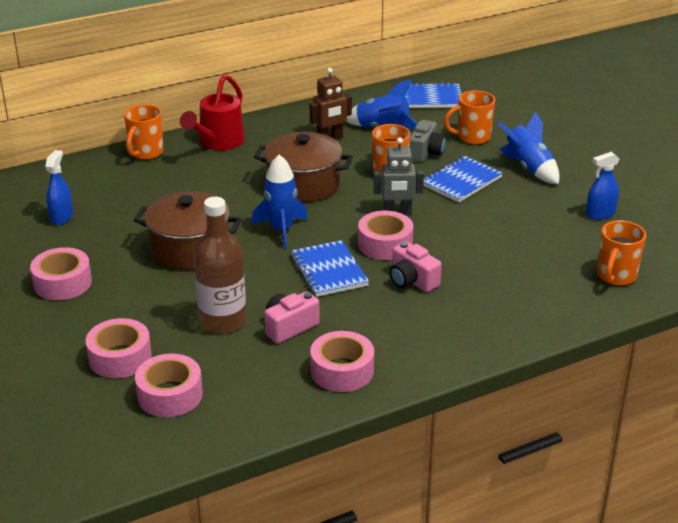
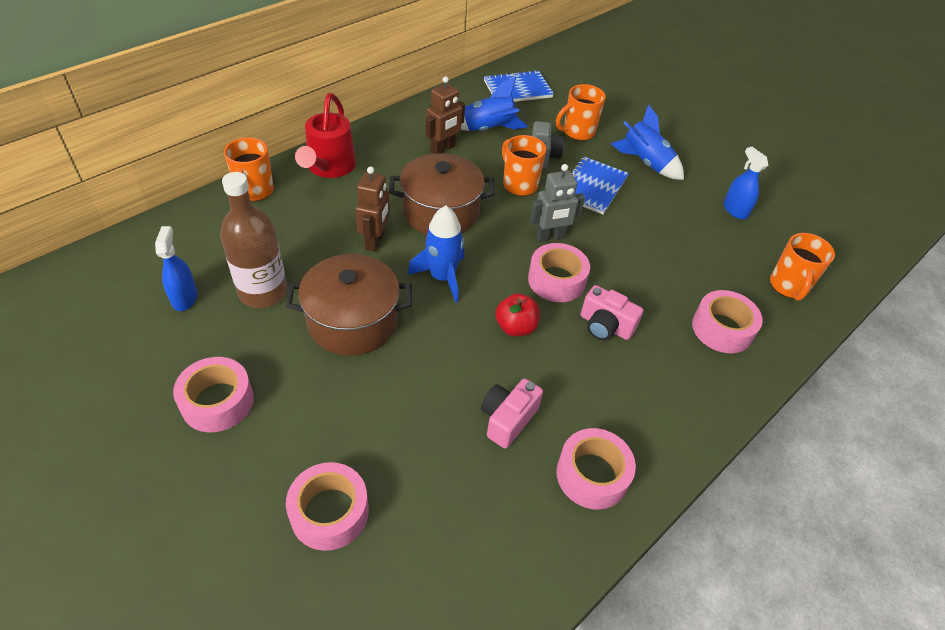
camera: 20 degrees left, 15 degrees up
(170, 395) = (413, 562): pink tape -> pink tape (722, 329)
(222, 321) = (430, 425): brown bottle -> brown bottle (263, 292)
(234, 198) = (375, 241): none -> brown robot
(329, 271) = (515, 327): blue notebook -> red apple
(600, 214) = (735, 210): blue spray bottle -> blue spray bottle turned 105 degrees clockwise

